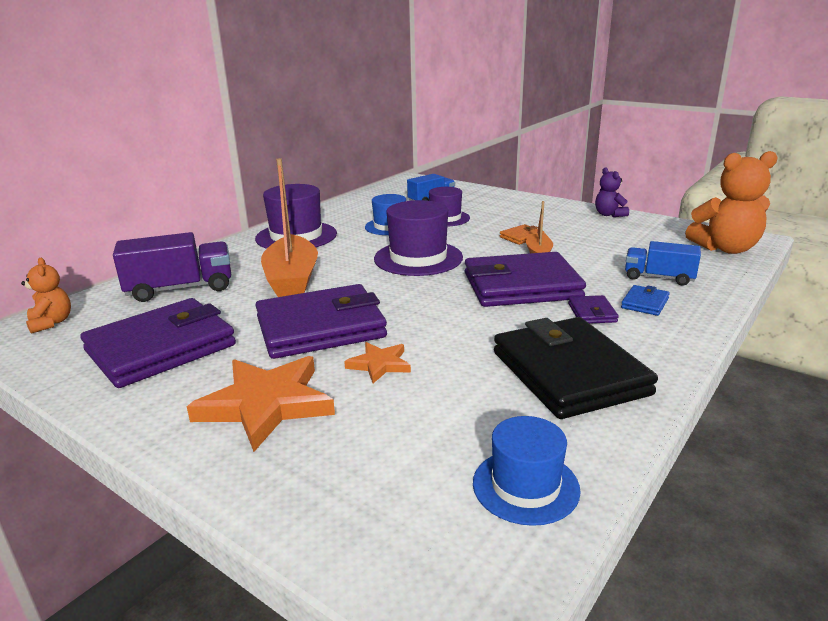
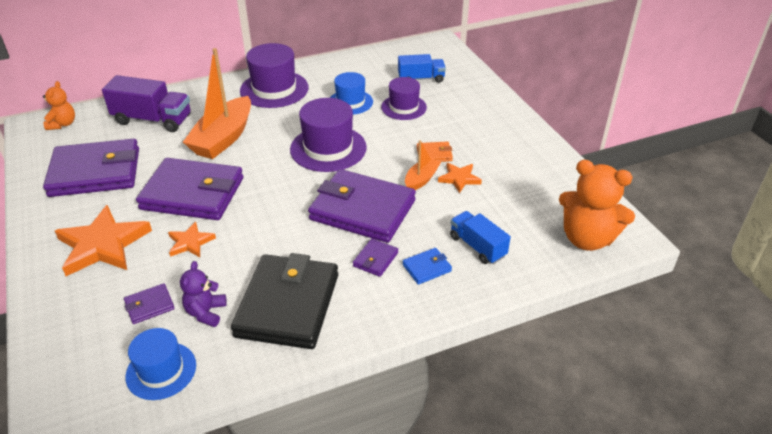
camera: 30 degrees right, 15 degrees up
(414, 434) = (149, 305): none -> purple wallet
(569, 244) = (459, 178): none -> orange star
(609, 215) = (547, 154): purple teddy bear -> purple teddy bear (206, 312)

